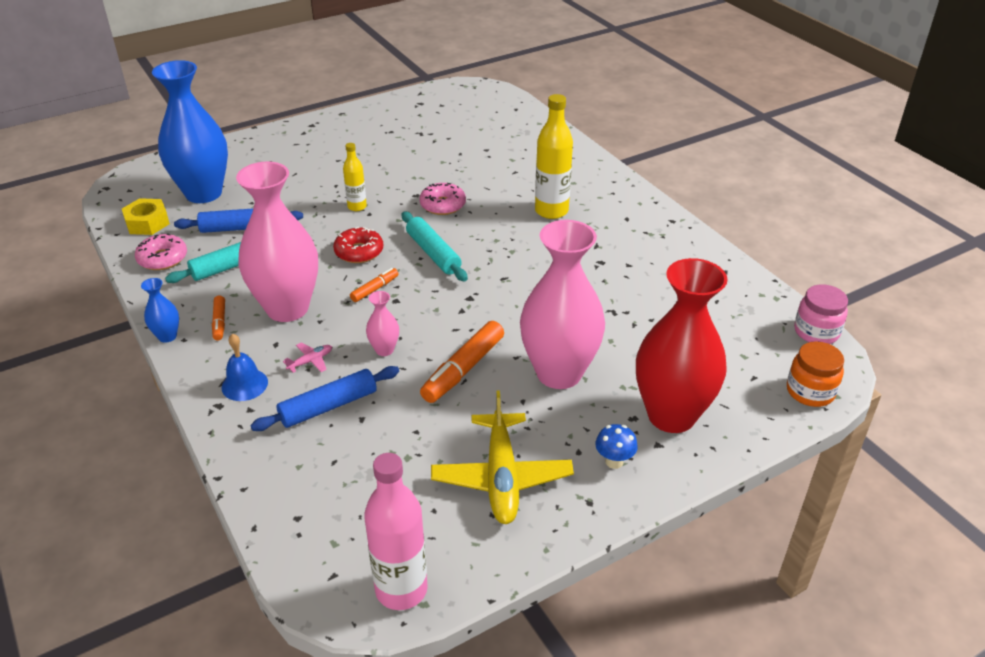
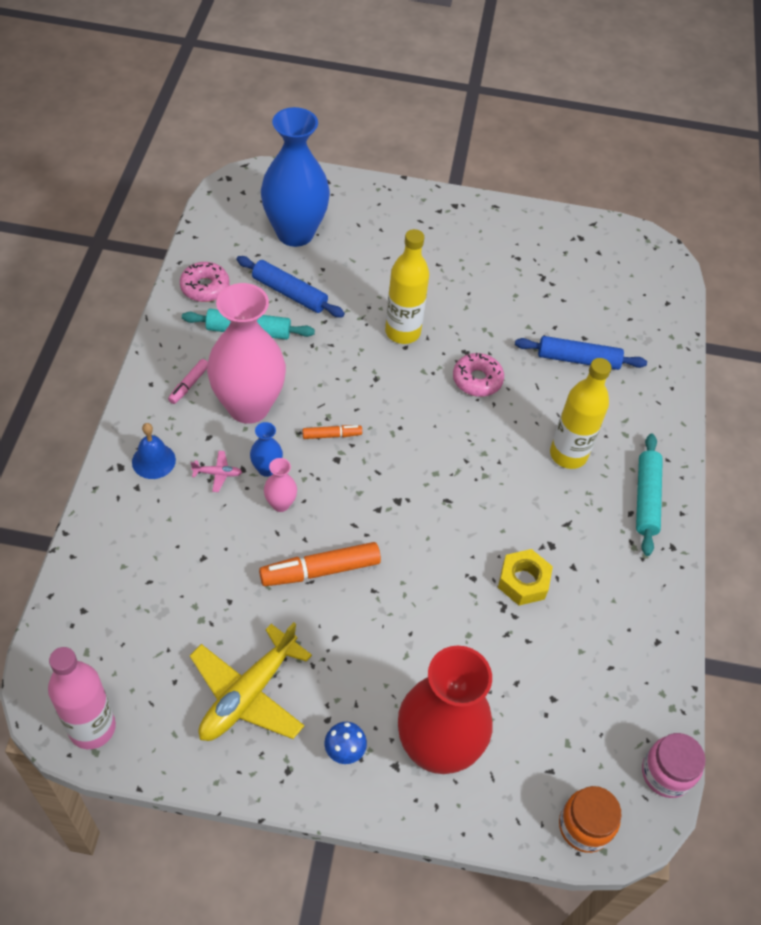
camera: 35 degrees right, 15 degrees up
(147, 223) = (226, 239): yellow nut -> yellow nut (523, 581)
(167, 336) = (142, 372): blue vase -> blue vase (266, 469)
(219, 322) = (189, 385): orange marker -> pink marker
(329, 406) = (191, 528): blue rolling pin -> blue rolling pin (578, 359)
(357, 207) = (402, 332): yellow bottle -> yellow bottle, size x1.75
(359, 252) = (357, 385): red donut -> none
(433, 253) = (416, 430): turquoise rolling pin -> turquoise rolling pin (646, 498)
(559, 373) = (390, 634): pink vase -> none

